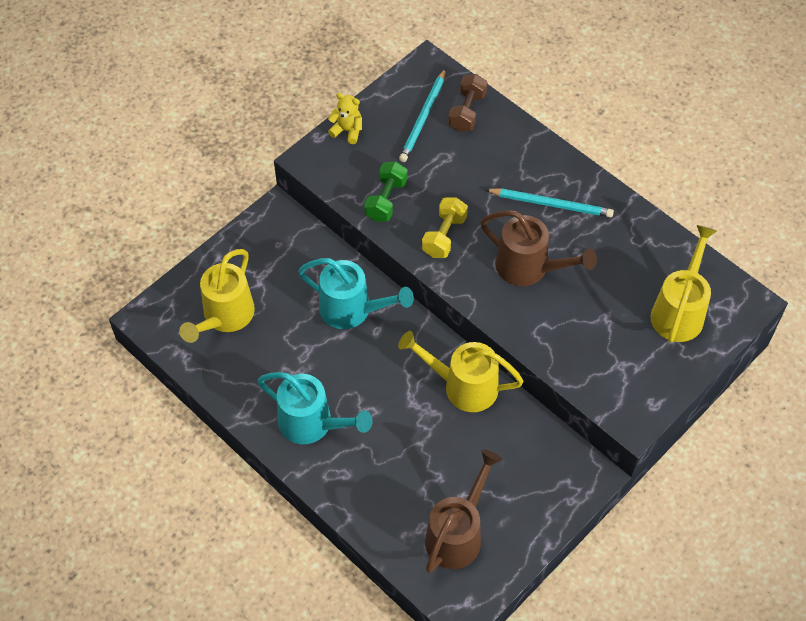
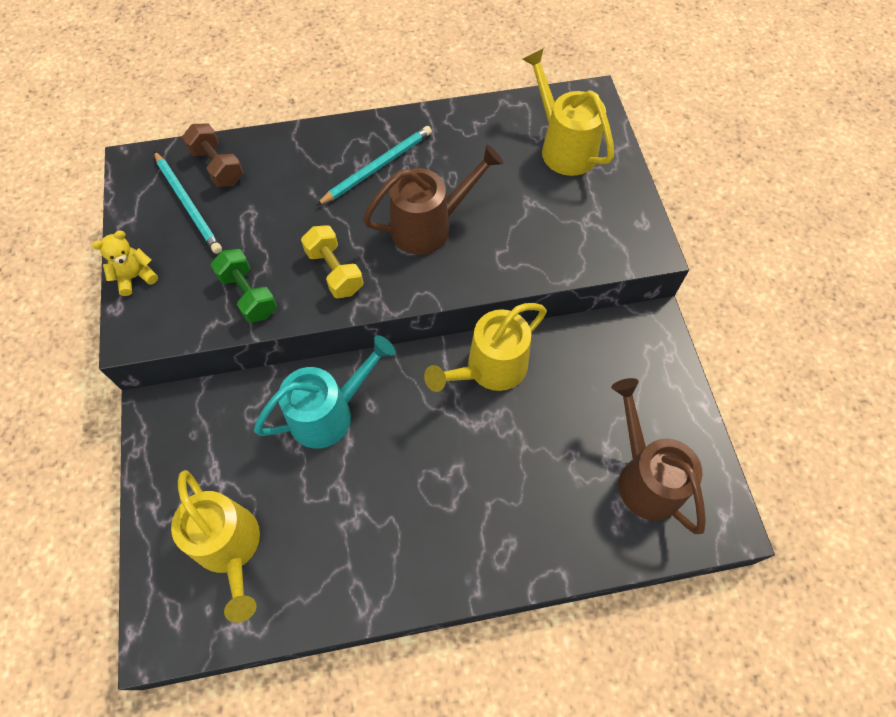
camera: 55 degrees left, 5 degrees up
(313, 424) = (430, 538): turquoise watering can -> none

